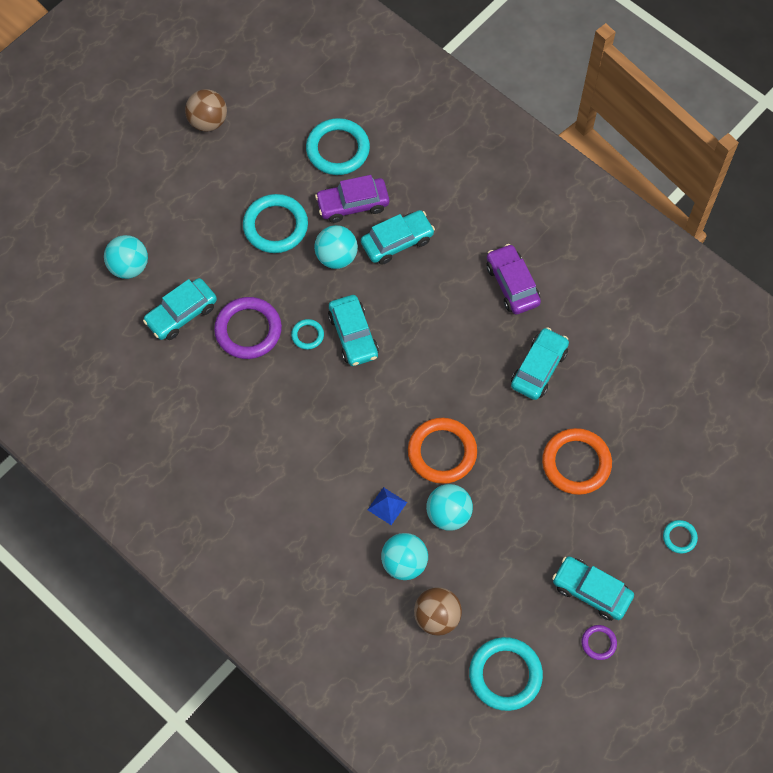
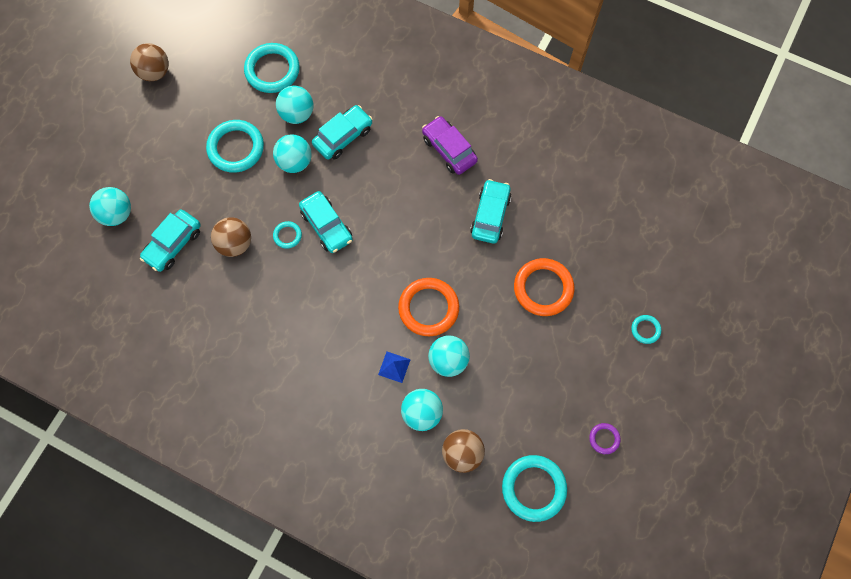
camera: 15 degrees left, 5 degrees up
(248, 330) = (235, 244): purple ring -> brown ball
(352, 204) = (297, 114): purple car -> turquoise ball
(591, 591) = (586, 395): turquoise car -> none

